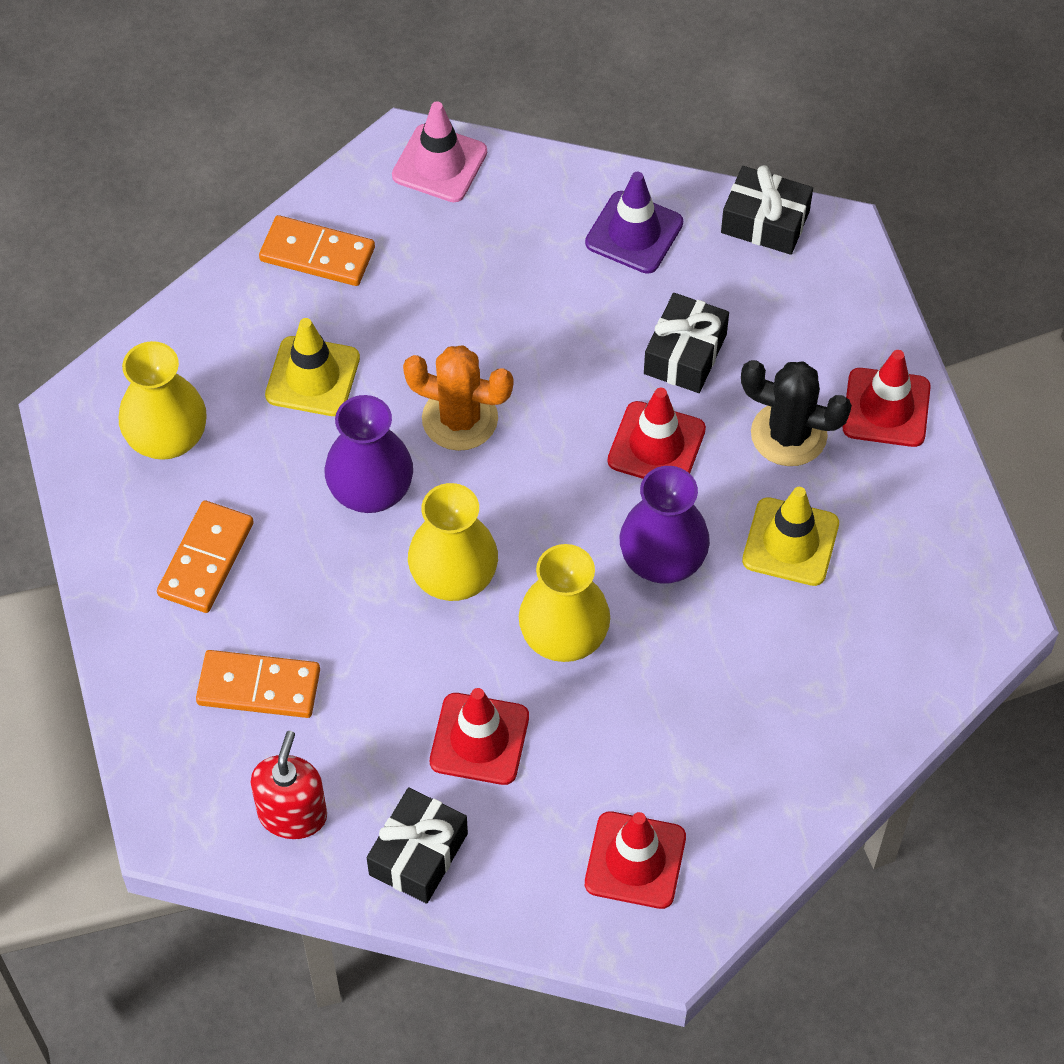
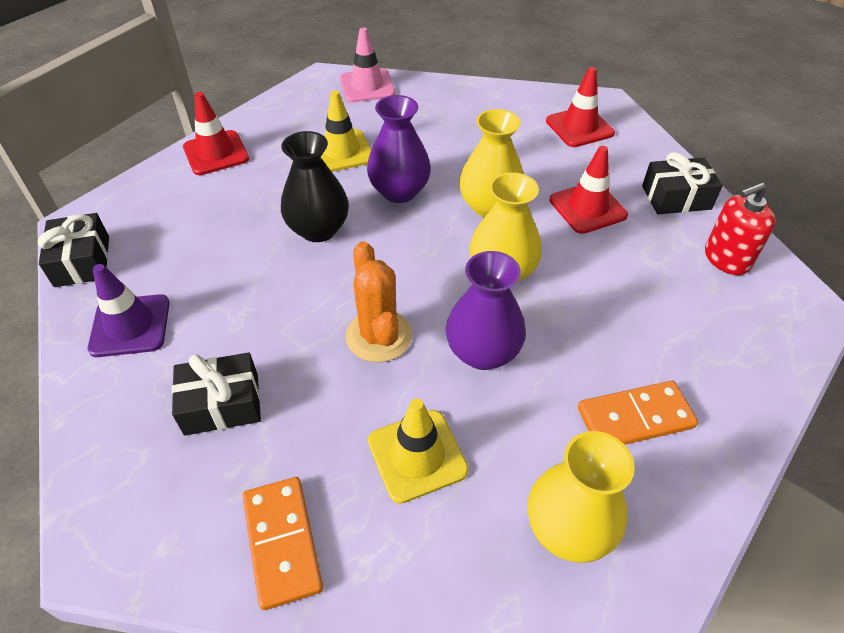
camera: 125 degrees left, 10 degrees down
(259, 686) = (680, 323): orange domino -> none
(439, 164) = (110, 506): pink traffic cone -> pink traffic cone (367, 86)
(656, 445) = (318, 229): red traffic cone -> black vase
(685, 354) = (232, 249): black gift -> black gift (222, 404)
(788, 434) = (265, 180): black cactus -> none

